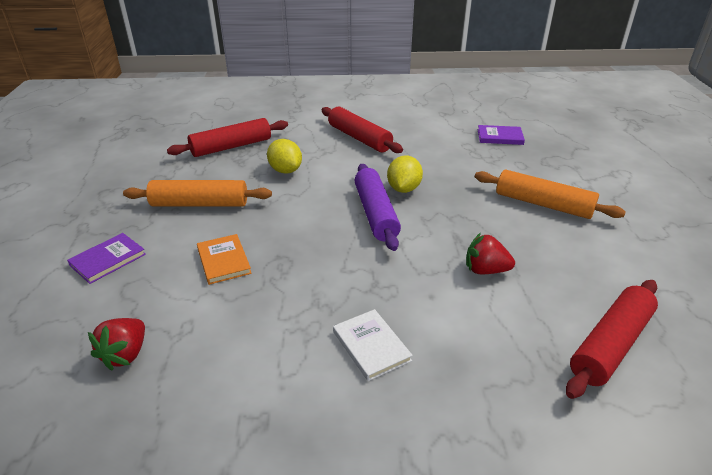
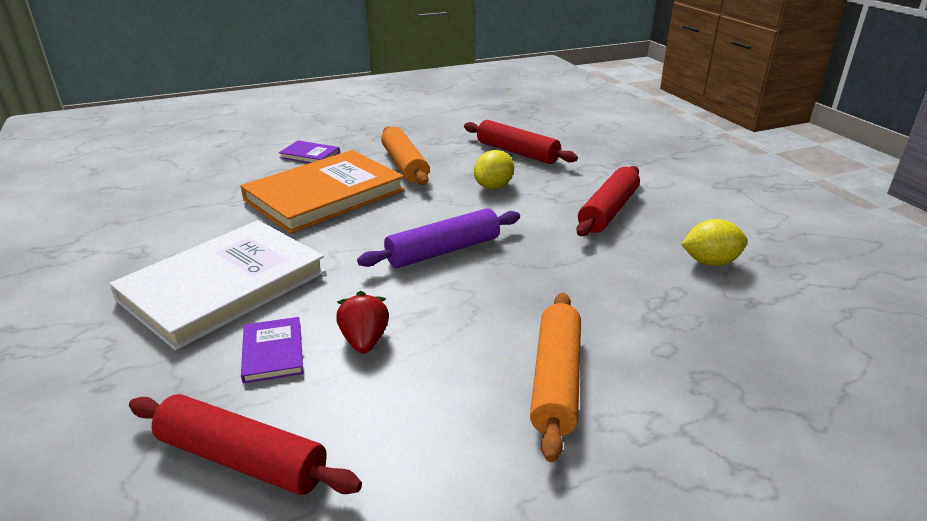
camera: 70 degrees right, 5 degrees down
(125, 354) = (206, 190): red strawberry -> none
(224, 261) = (325, 195): orange book -> orange book, size x2.38
(371, 346) = (224, 286): white book -> white book, size x2.38
(403, 189) = (509, 259): yellow lemon -> yellow lemon (710, 262)
(500, 137) = (742, 319): purple book -> purple book (273, 352)

